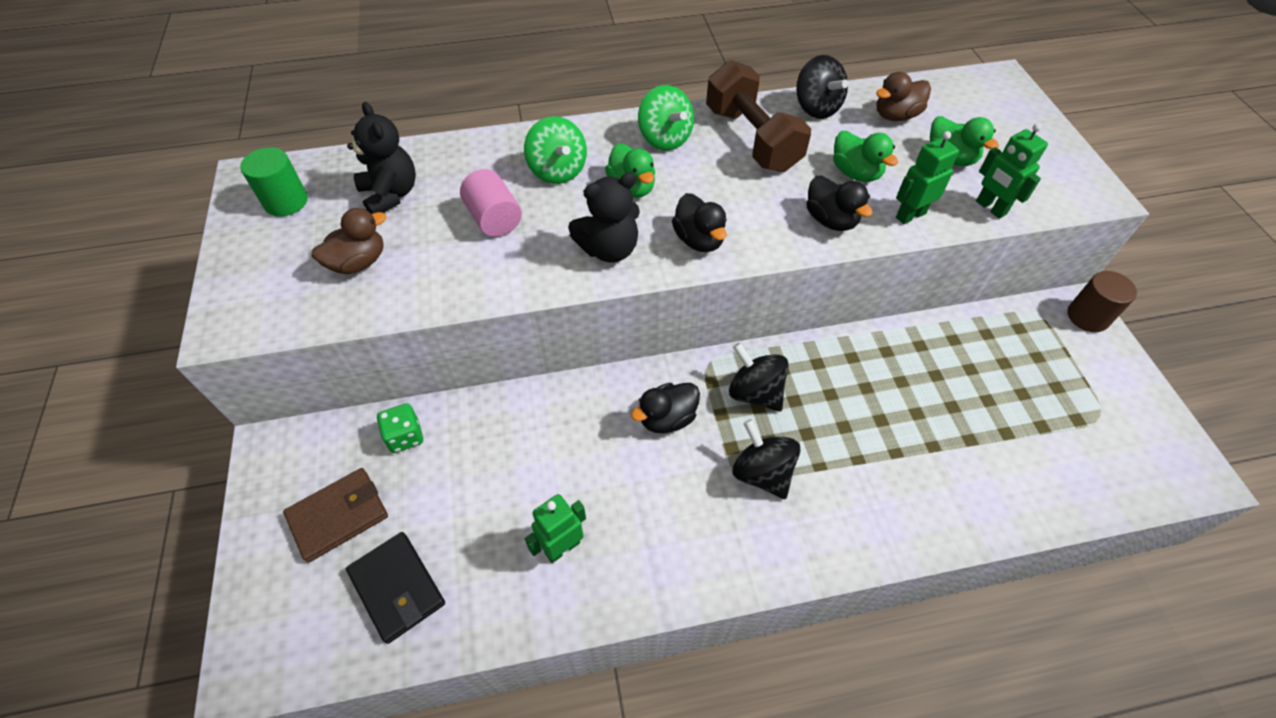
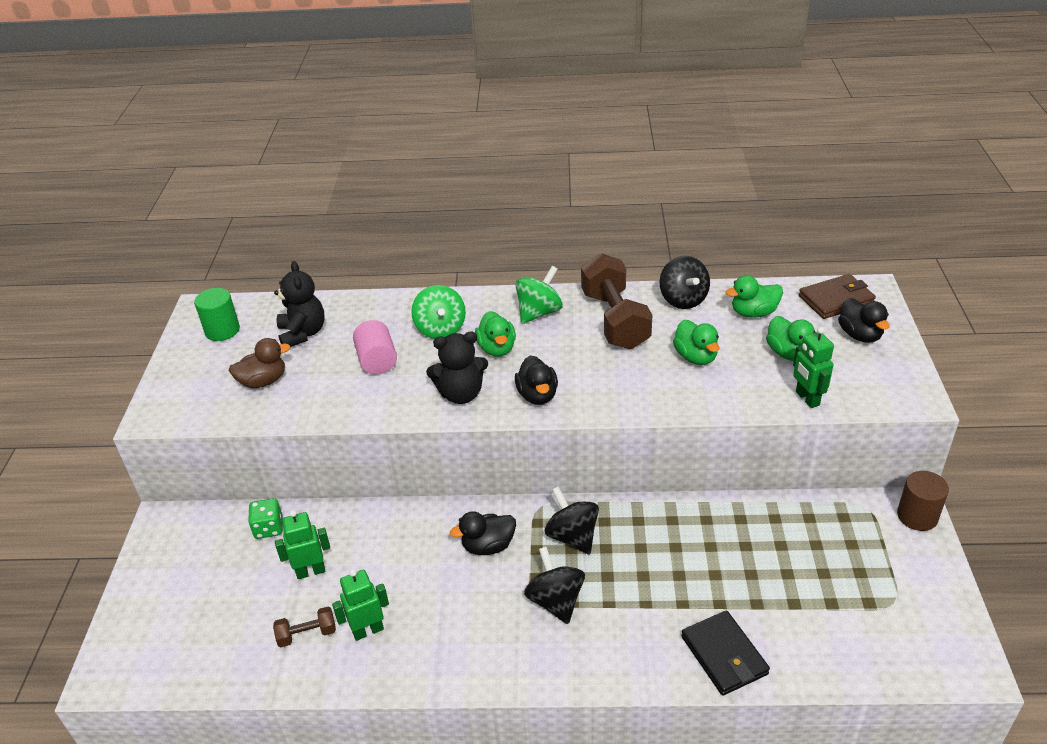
camera: 15 degrees right, 15 degrees down
(338, 516) = (201, 578): brown wallet -> brown wallet (836, 299)
(397, 588) = (230, 638): black wallet -> black wallet (724, 655)
(491, 565) = (307, 634): none -> brown dumbbell
(665, 139) = (539, 312): green spinning top -> green spinning top turned 120 degrees counterclockwise
(830, 220) = (657, 392): black duck -> black duck (860, 335)
(896, 116) = (753, 313): brown duck -> green duck
(910, 215) = (730, 396): green robot -> green robot (311, 571)

